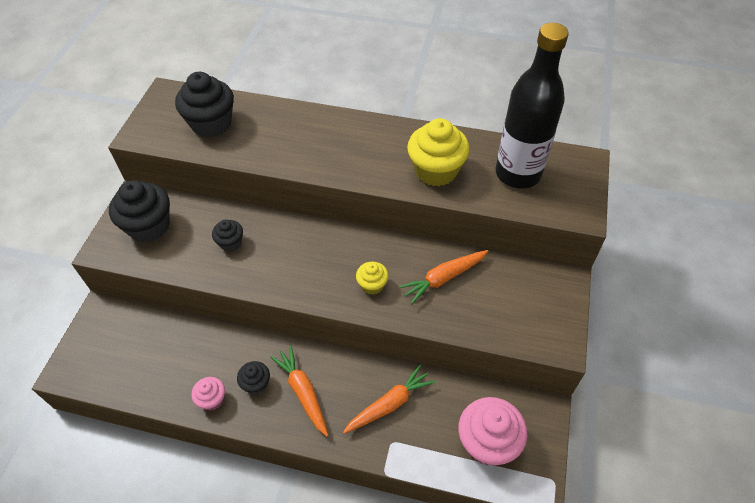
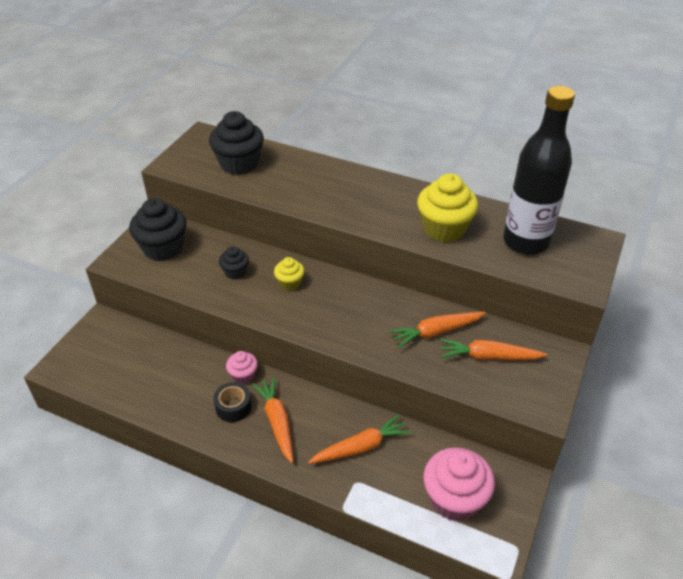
camera: 10 degrees right, 10 degrees down
(212, 399) = (188, 414): pink cupcake -> pink cupcake (243, 375)
(256, 384) = (233, 407): black cupcake -> black tape
(372, 285) = (363, 328): yellow cupcake -> yellow cupcake (290, 283)
(498, 297) = (488, 357): none -> orange carrot

